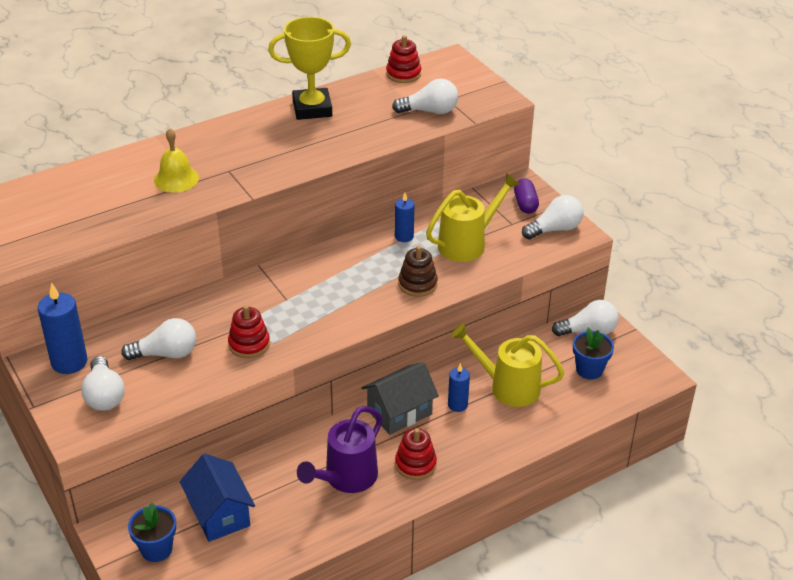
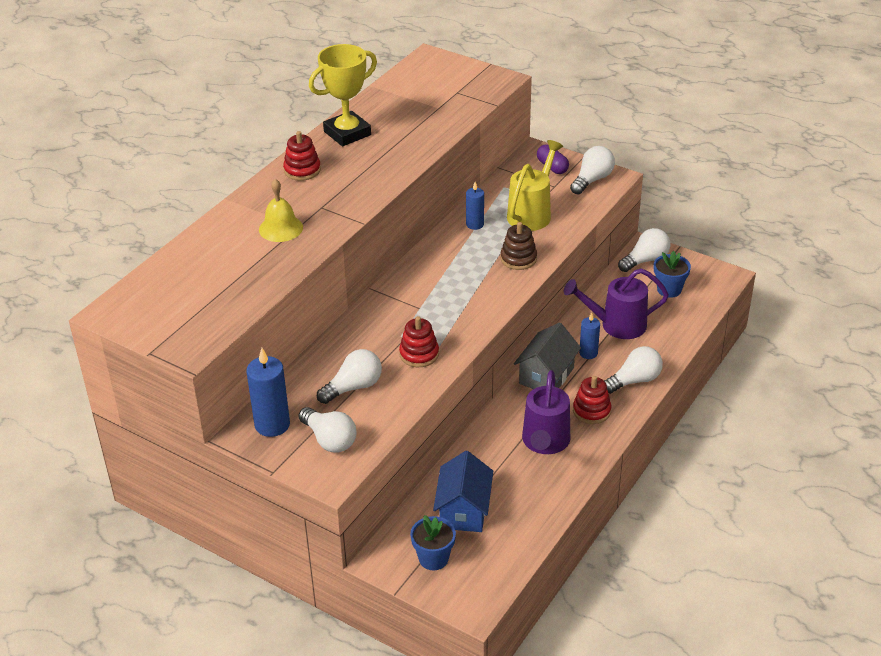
camera: 25 degrees left, 0 degrees up
(219, 514) = (463, 510): blue house -> blue house turned 60 degrees clockwise
(403, 74) = (400, 81): red stacking toy -> red stacking toy (302, 170)
(430, 111) = (451, 106): white light bulb -> white light bulb (634, 380)
(507, 387) = (616, 325): yellow watering can -> purple watering can

